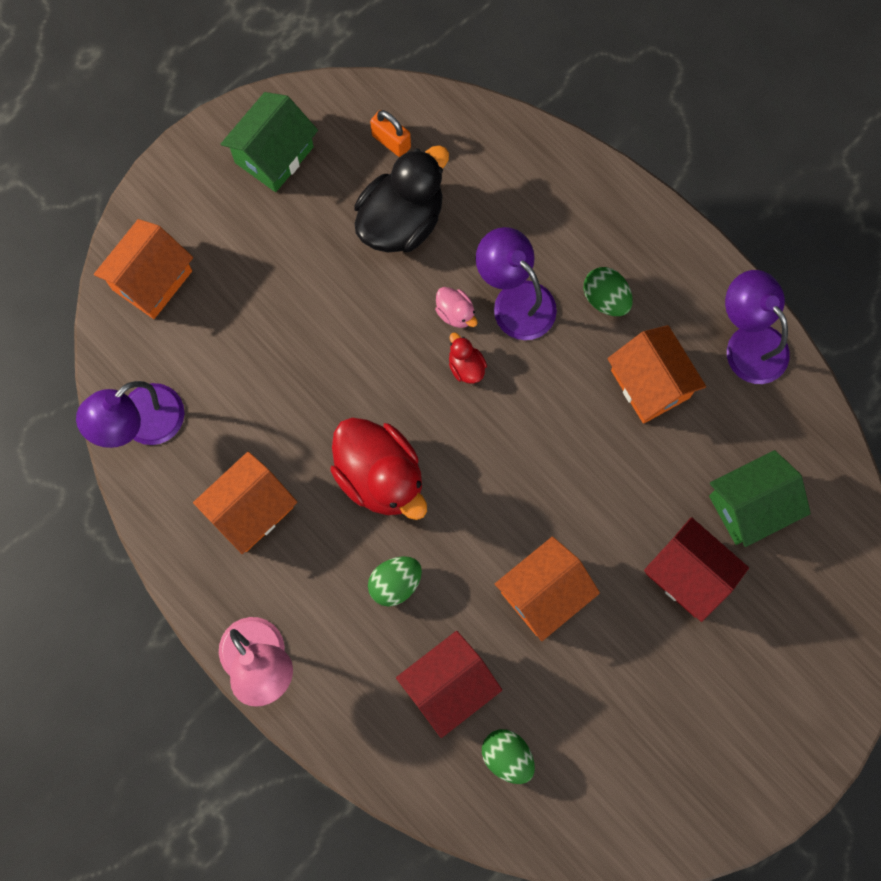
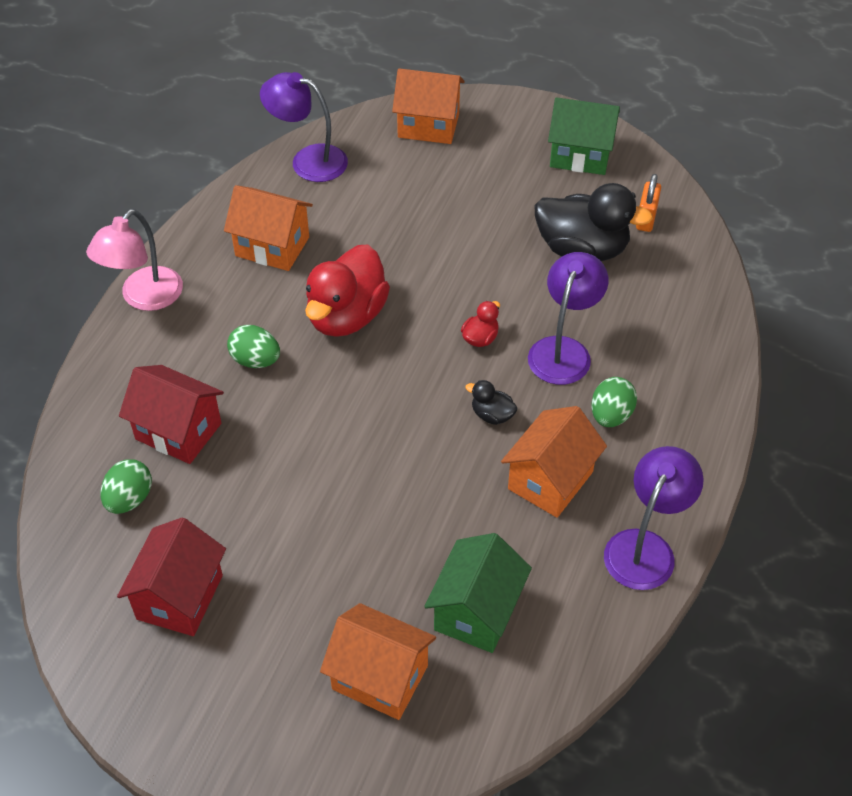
camera: 65 degrees right, 25 degrees down
(455, 313) = (524, 314): pink duck -> none
(543, 593) = (299, 471): orange house -> orange house (380, 677)
(559, 398) = (492, 415): none -> black duck
(688, 575) = (376, 582): red house -> red house (180, 597)
(750, 506) = (476, 611): green house -> green house turned 75 degrees clockwise

